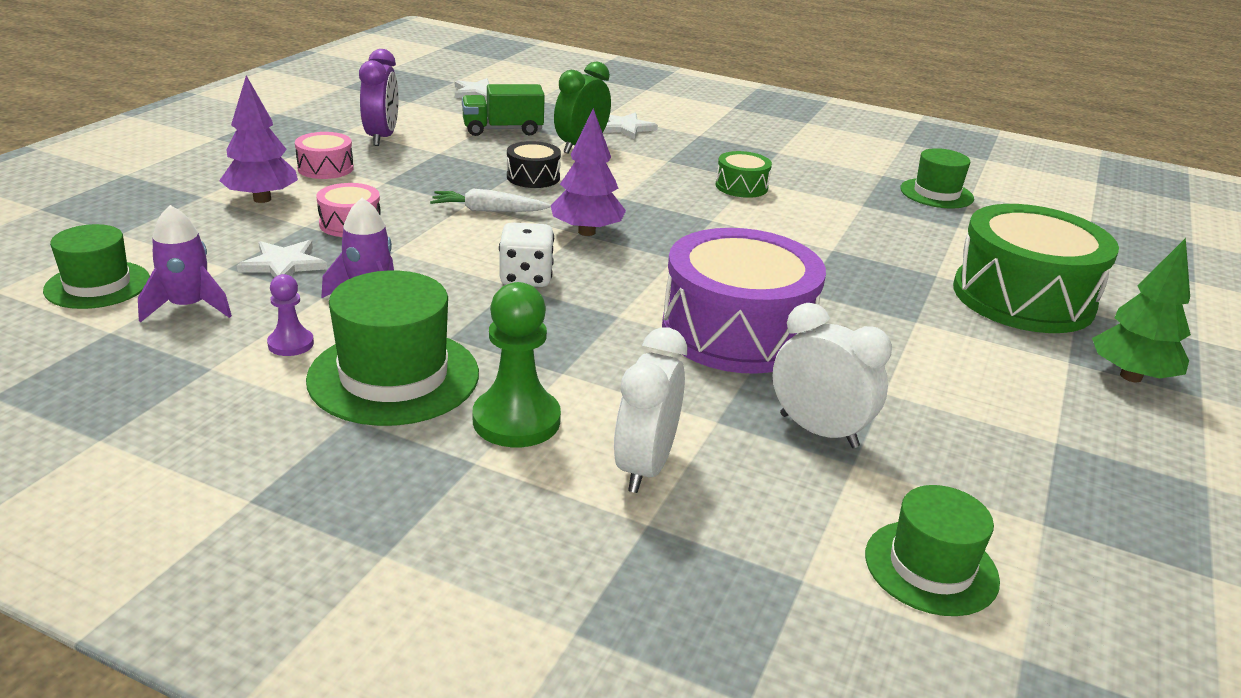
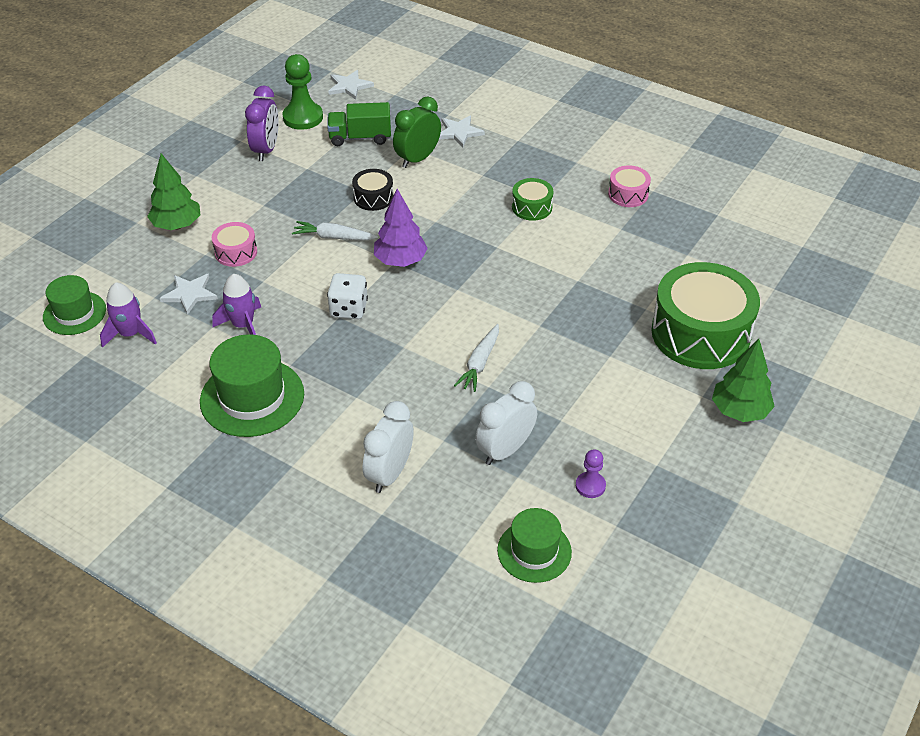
camera: 10 degrees right, 15 degrees up
(262, 199) = (177, 225): purple tree -> green tree
(291, 344) = (192, 368): purple pawn -> purple pawn (590, 486)
(325, 168) = (222, 189): pink drum -> pink drum (628, 194)
(516, 420) = (321, 435): green pawn -> green pawn (303, 117)
(736, 332) = (479, 363): purple drum -> white carrot
(818, 431) = (505, 450): white clock -> white clock turned 90 degrees counterclockwise
(936, 193) = (688, 214): green hat -> none

